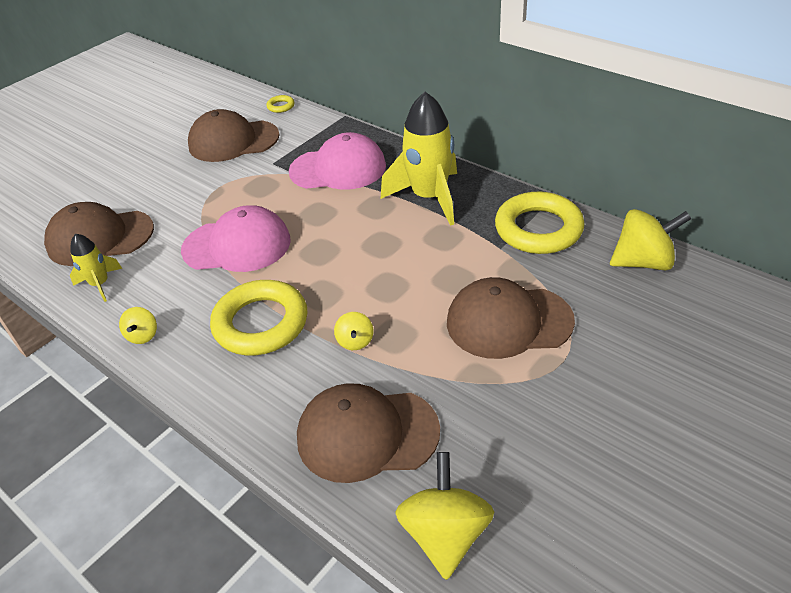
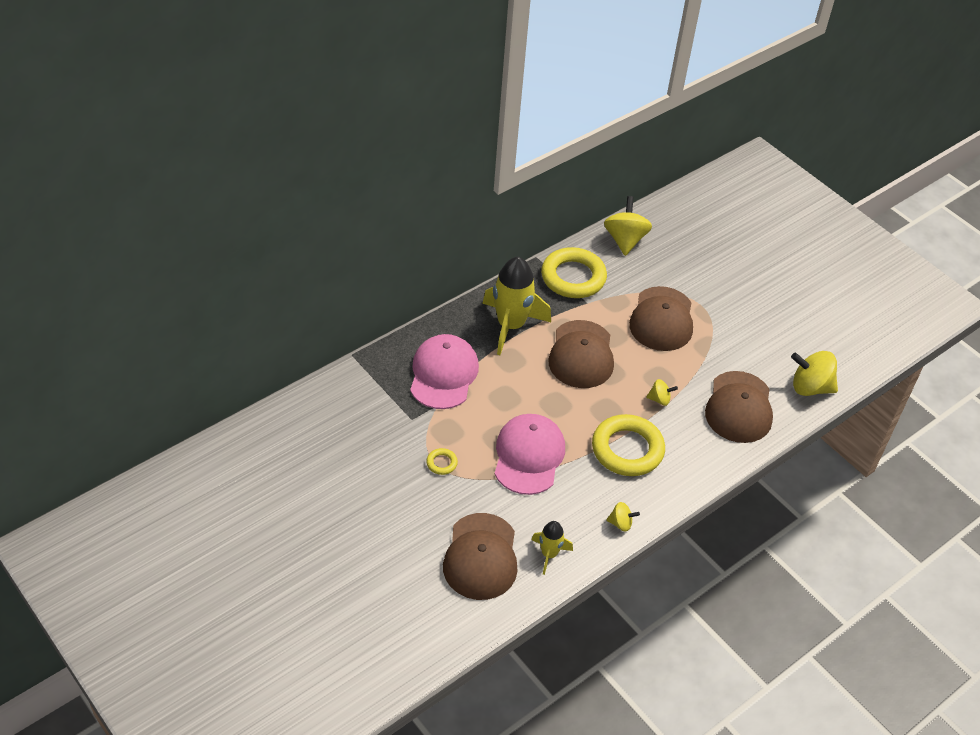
camera: 85 degrees left, 5 degrees up
(233, 141) = (357, 445): brown cap -> brown cap (581, 355)
(281, 106) = (306, 400): yellow ring -> yellow ring (441, 463)

